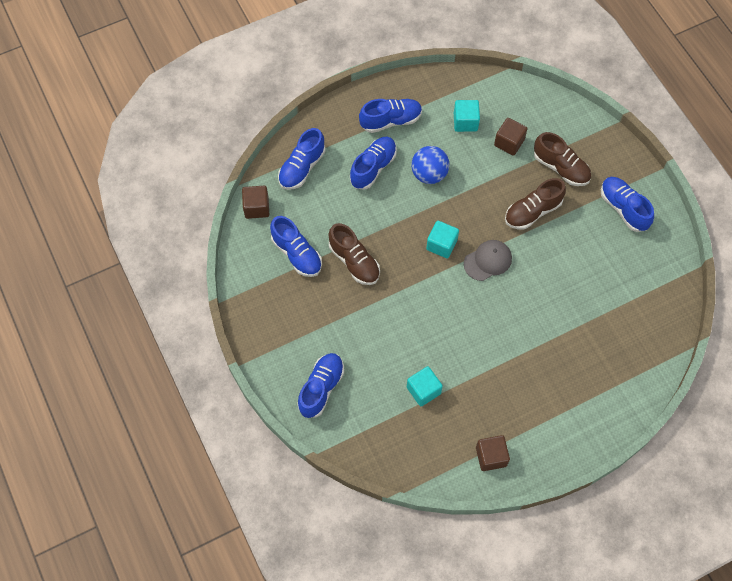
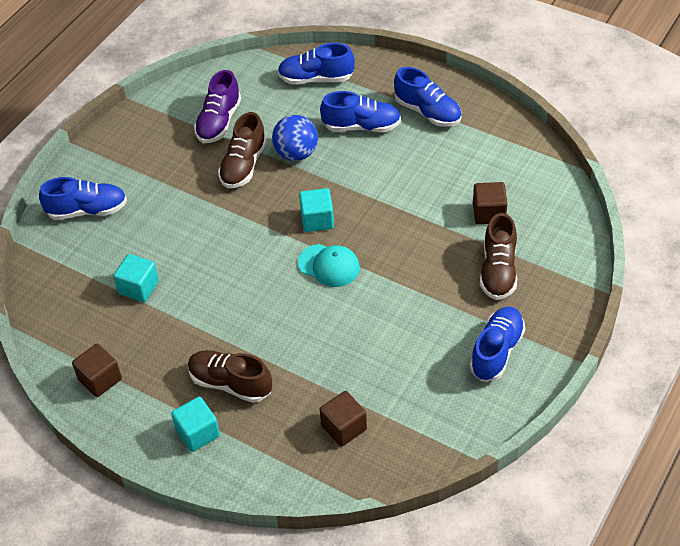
camera: 60 degrees right, 15 degrees down
(256, 207) = (246, 71): brown cube -> brown cube (344, 427)
(297, 254) = (219, 122): blue shoe -> purple shoe
(429, 174) = (392, 170): blue ball -> blue ball (296, 153)
(465, 122) = (480, 167): turquoise cube -> turquoise cube (197, 433)
(488, 261) = (329, 265): grey cap -> turquoise cap
(532, 211) = (421, 273): brown shoe -> brown shoe (230, 383)

